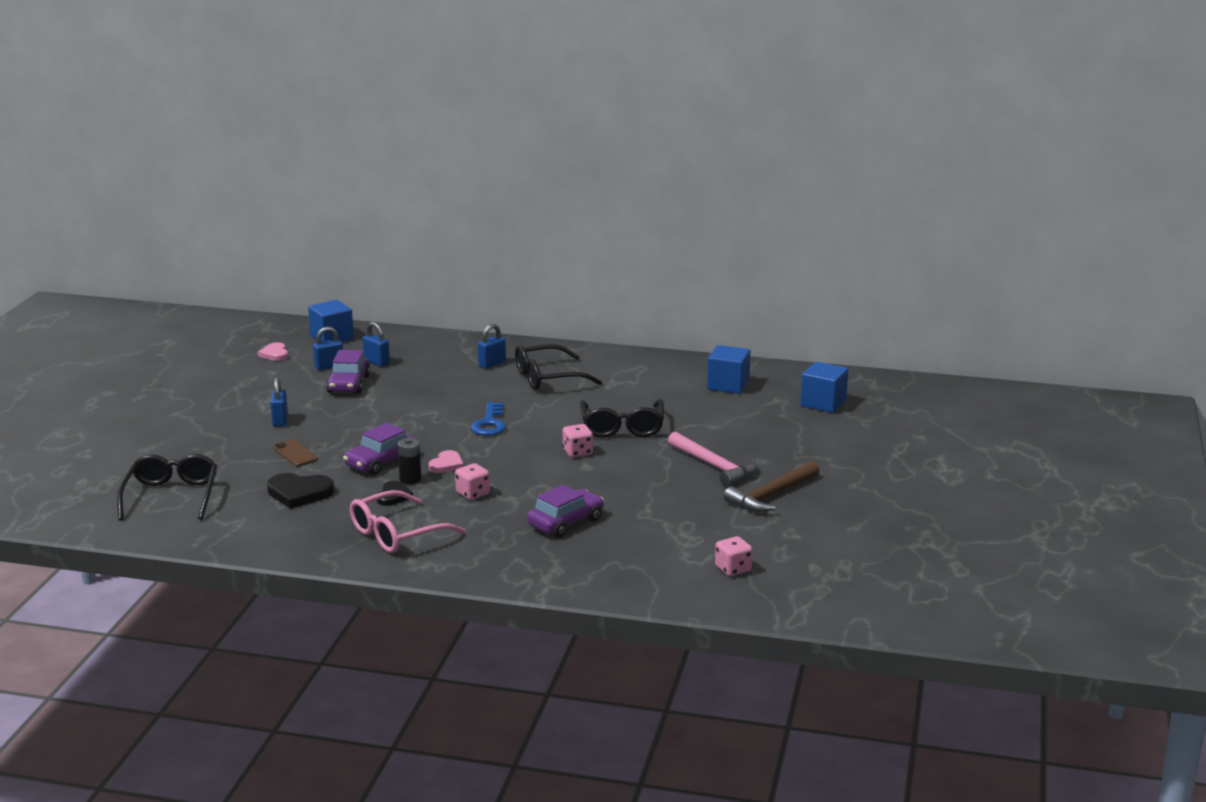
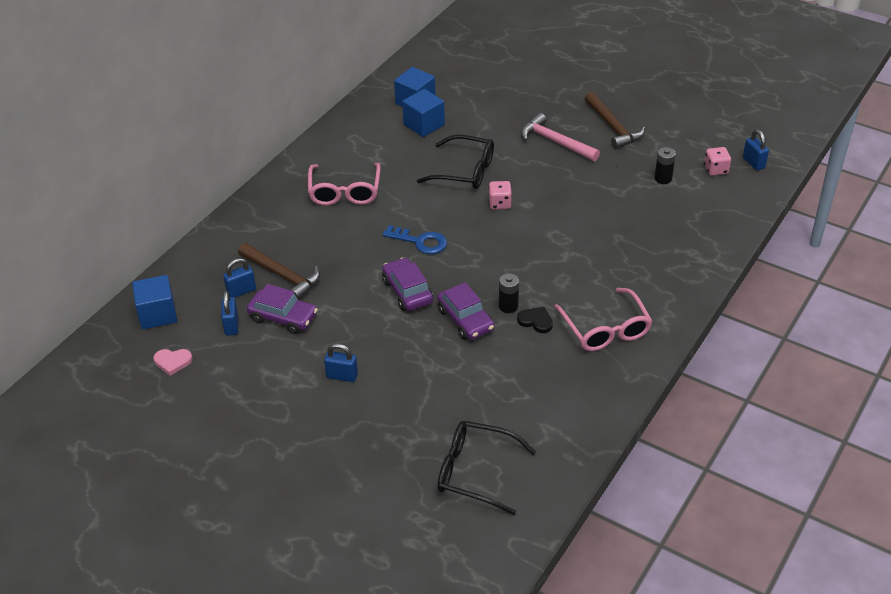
camera: 70 degrees left, 20 degrees up
(295, 454) = (422, 374): brown phone -> none
(299, 493) = (506, 380): black heart -> none
(406, 374) = (282, 275): none -> brown hammer
(446, 464) = (489, 280): pink heart -> none
(473, 494) = (550, 274): pink dice -> none
(492, 364) = (293, 218): blue padlock -> blue padlock (753, 163)
(548, 378) = (345, 191): black glasses -> pink glasses
(565, 522) = (618, 233): purple car -> purple car (407, 291)
(689, 537) = (663, 178): none -> black battery
(714, 466) = (555, 141): pink hammer -> pink hammer turned 120 degrees counterclockwise
(823, 403) = (473, 67): blue cube -> blue cube (424, 125)

